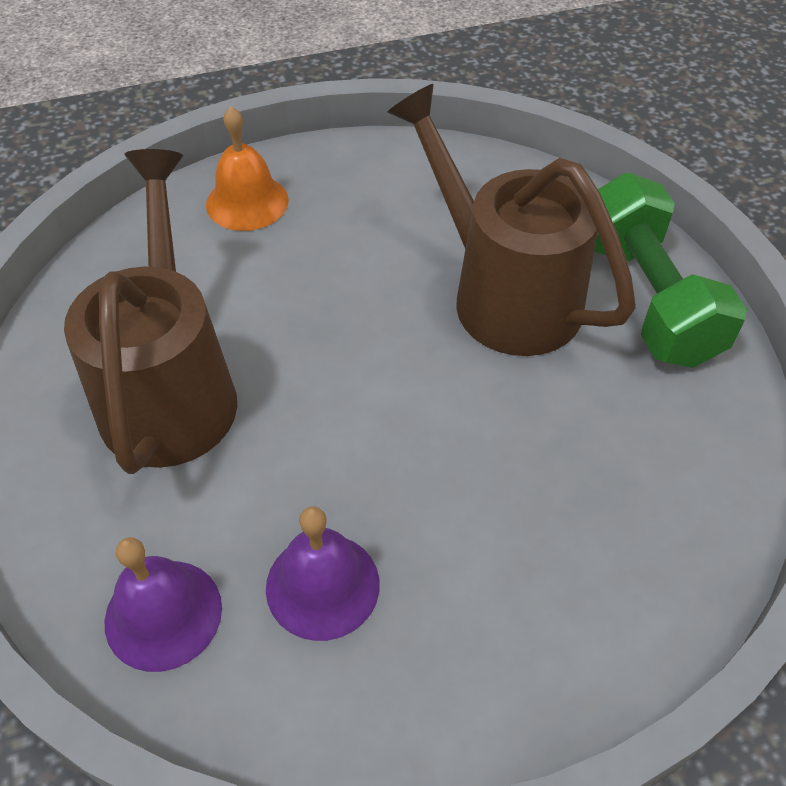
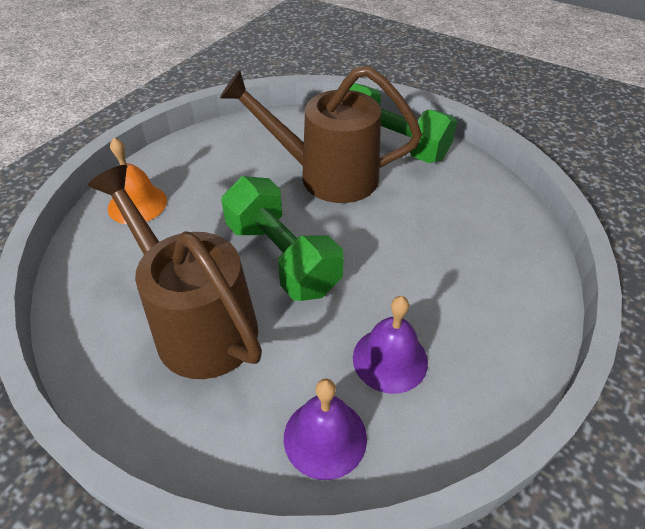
camera: 40 degrees left, 5 degrees down
(333, 370) = (282, 257): none -> green dumbbell

